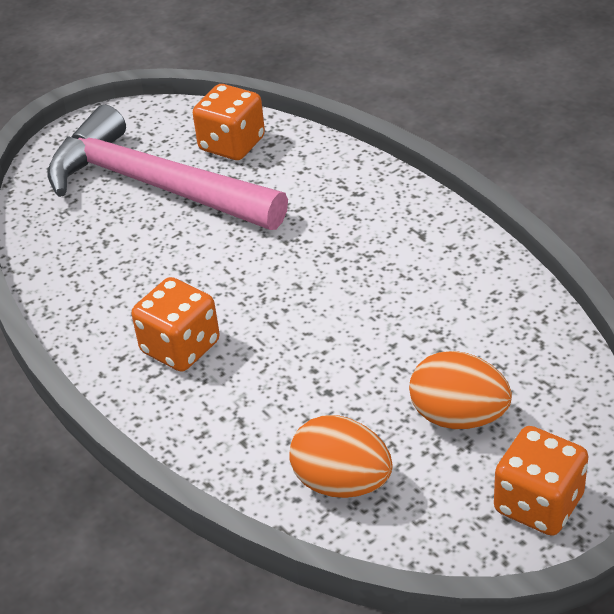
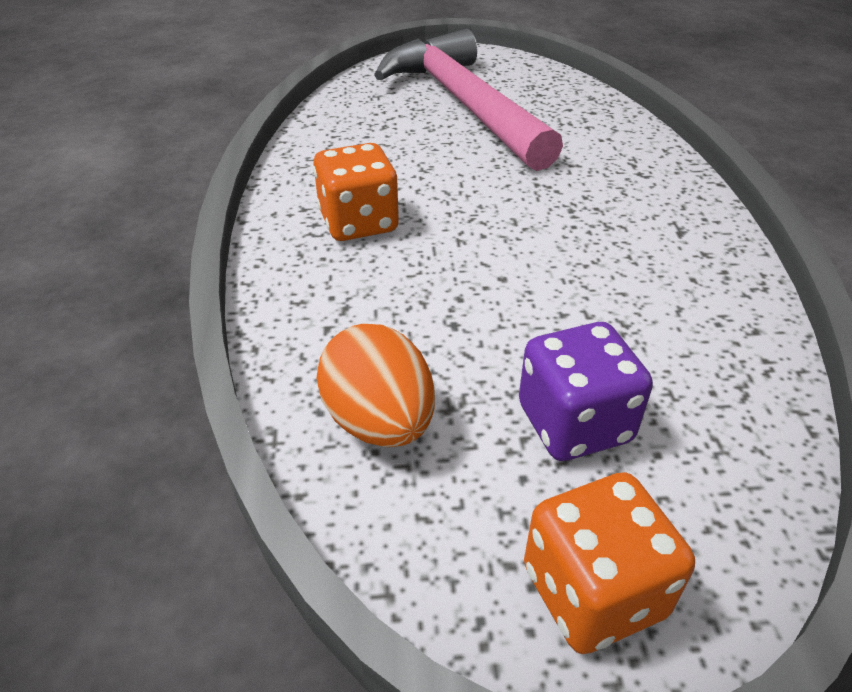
camera: 30 degrees right, 0 degrees up
(232, 144) = (557, 100): orange dice -> none
(458, 417) = (574, 423): orange egg -> purple dice

